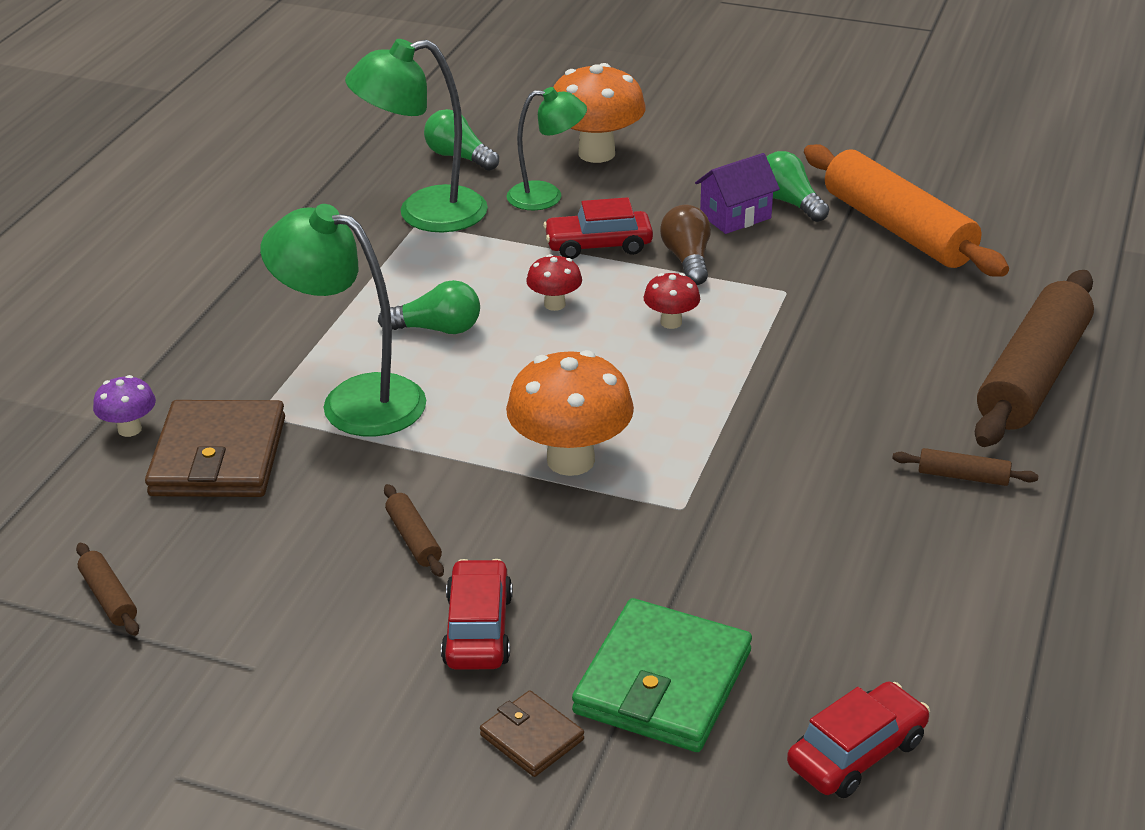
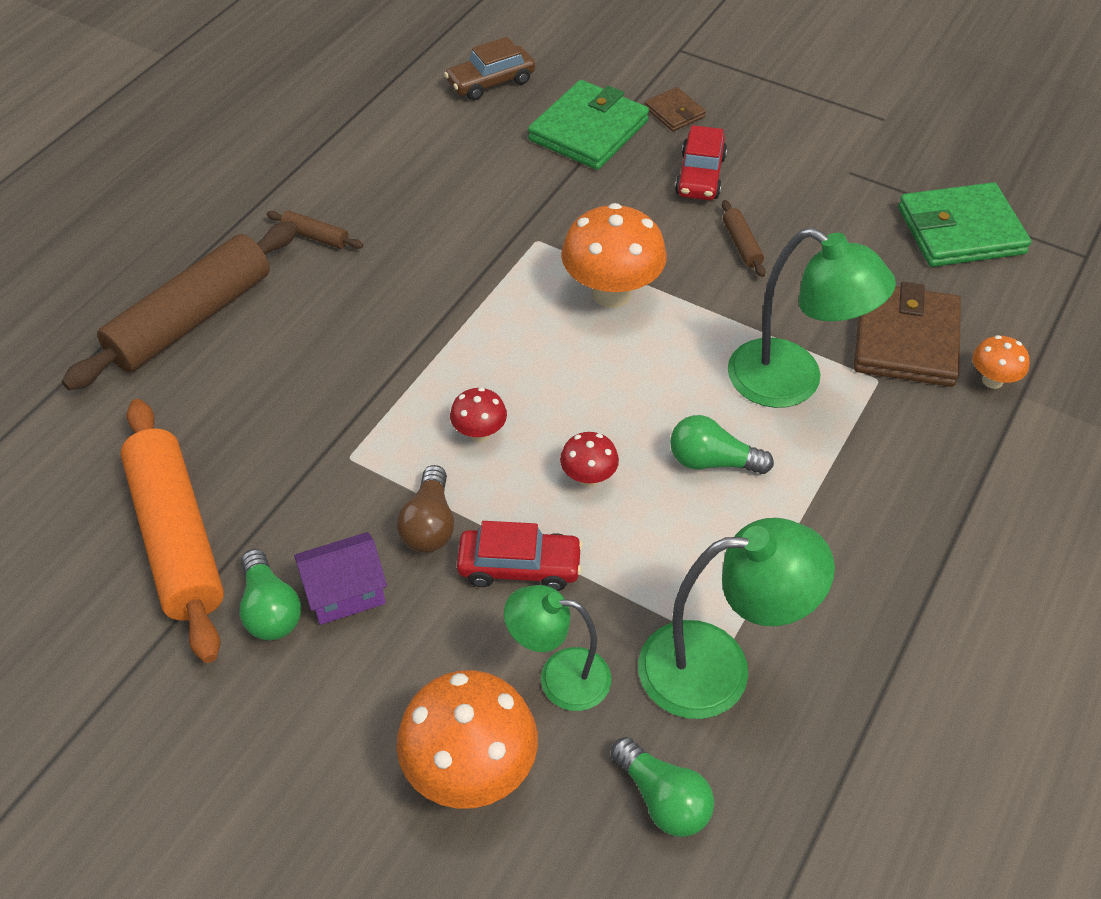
camera: 170 degrees left, 15 degrees up
(109, 597) = (960, 231): brown rolling pin -> green wallet
(130, 429) = (992, 380): purple mushroom -> orange mushroom
(856, 753) = (491, 82): red car -> brown car

